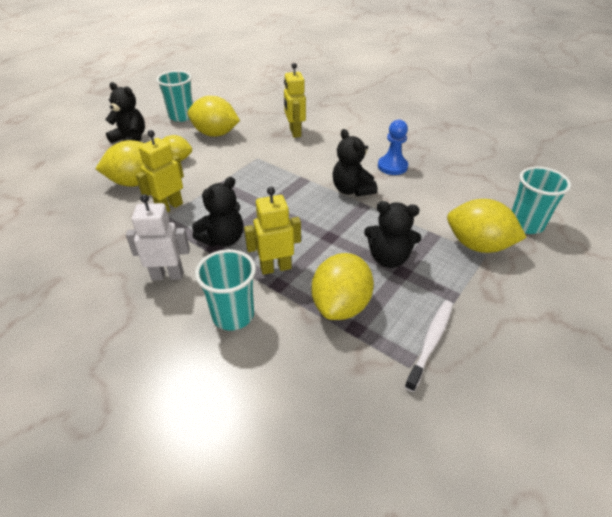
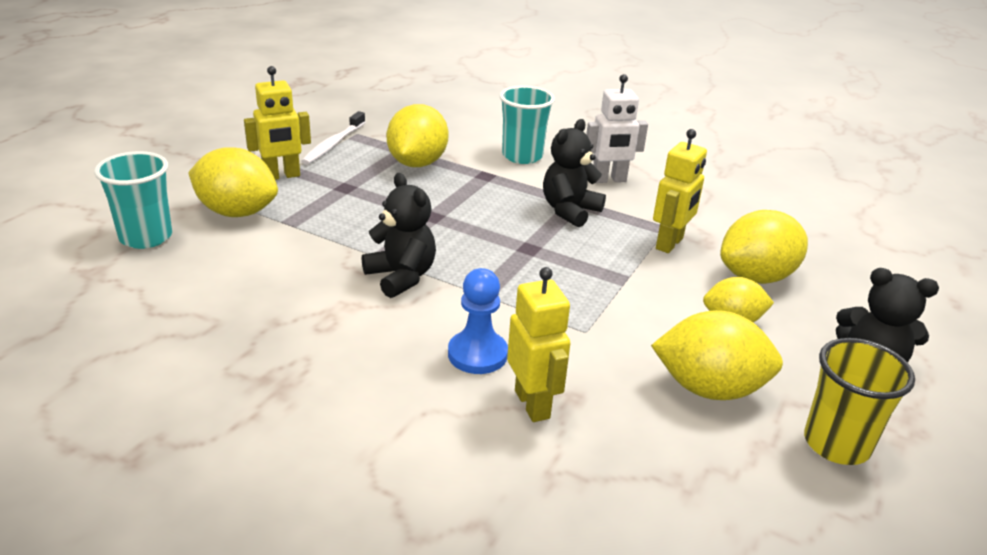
camera: 170 degrees right, 10 degrees down
(181, 116) = (836, 444): turquoise cup -> yellow cup
(275, 267) = (493, 188): yellow robot -> yellow robot (282, 176)
(388, 258) = (359, 198): black teddy bear -> none
(392, 166) = (320, 323): blue pawn -> blue pawn (477, 354)

